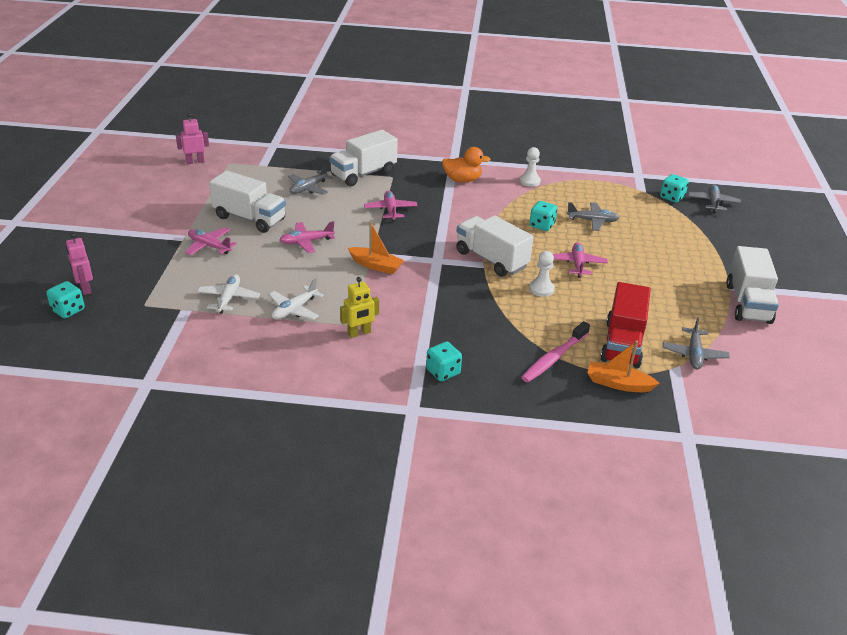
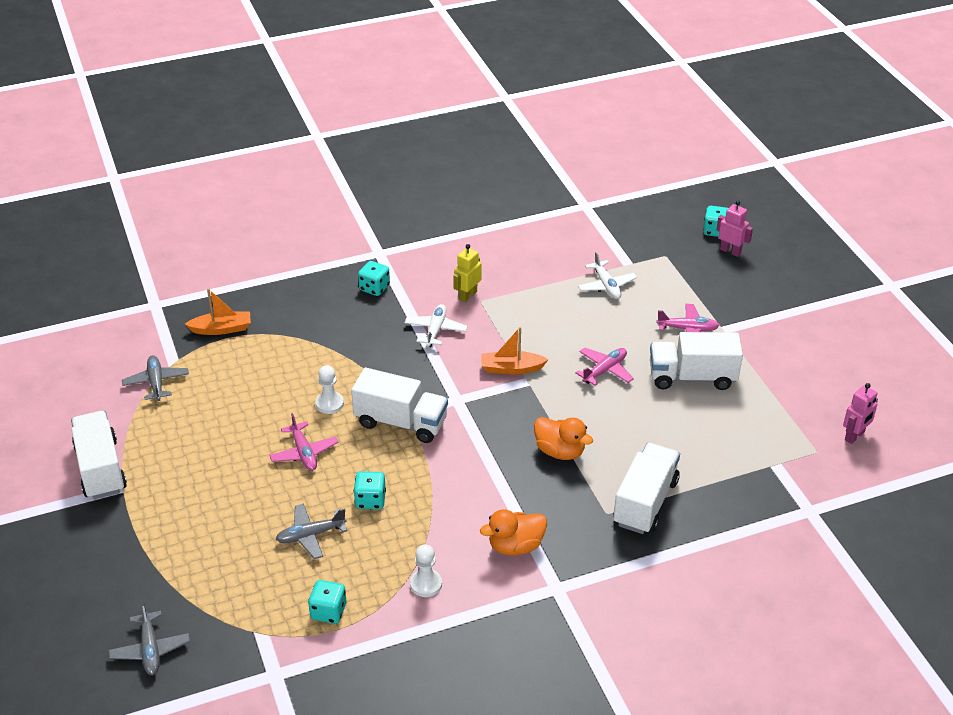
camera: 155 degrees right, 5 degrees up
(294, 309) = (541, 296): white plane -> white plane (435, 330)
(308, 188) = (682, 448): grey plane -> none
(390, 210) = (560, 451): pink plane -> orange duck
(553, 358) = (286, 333): pink toothbrush -> none
(622, 344) = (227, 369): red truck -> none
(672, 197) = (213, 636): turquoise dice -> turquoise dice (328, 611)

